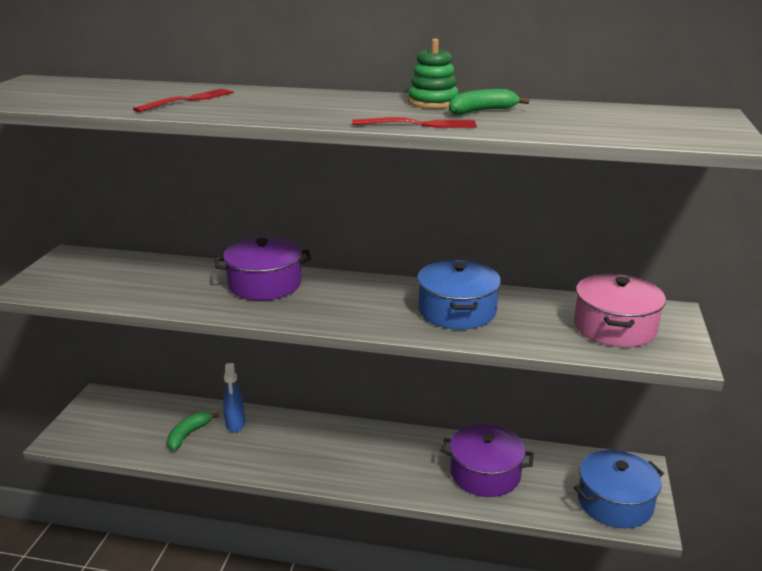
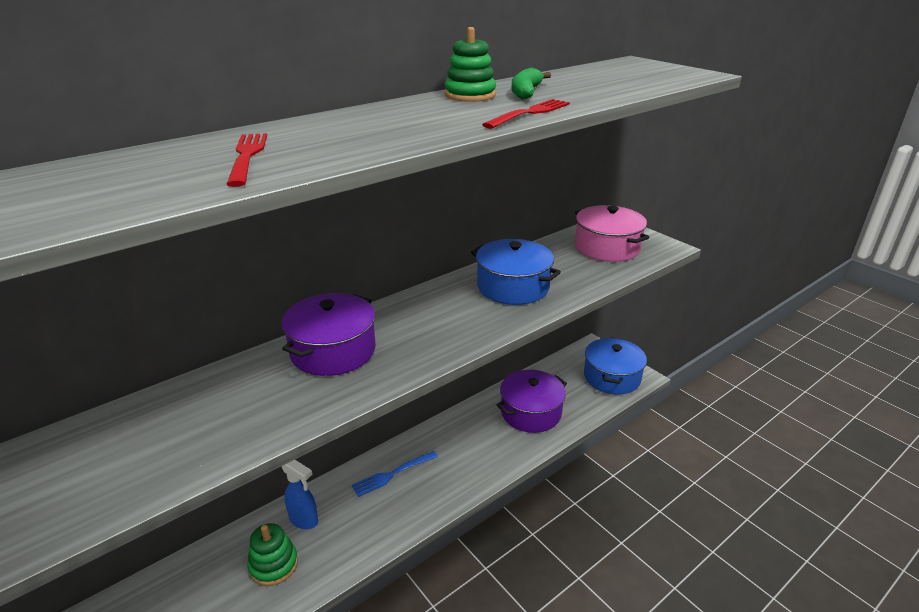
camera: 50 degrees left, 5 degrees up
(188, 435) = (274, 565): green banana -> green stacking toy
(320, 438) = (393, 474): none -> blue fork

